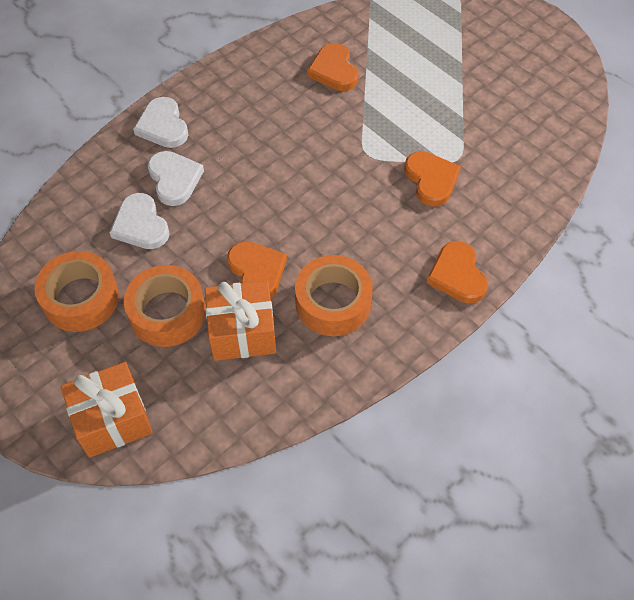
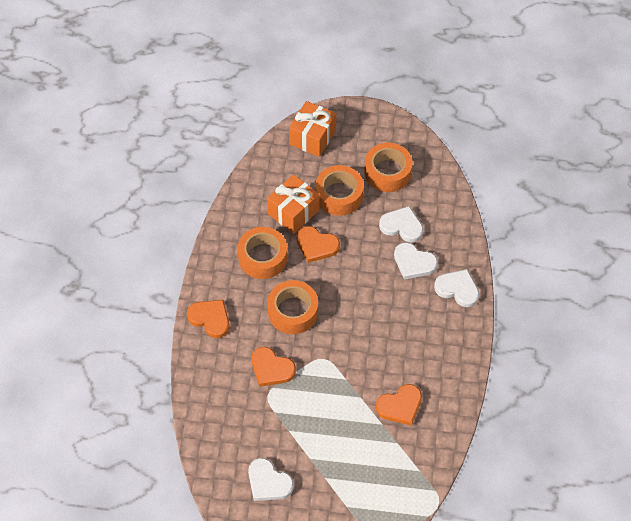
camera: 140 degrees right, 0 degrees up
(334, 70) = (400, 406): orange heart -> orange heart turned 120 degrees clockwise
(355, 219) = (293, 311): none -> orange tape
(520, 90) = (268, 482): none -> white heart

